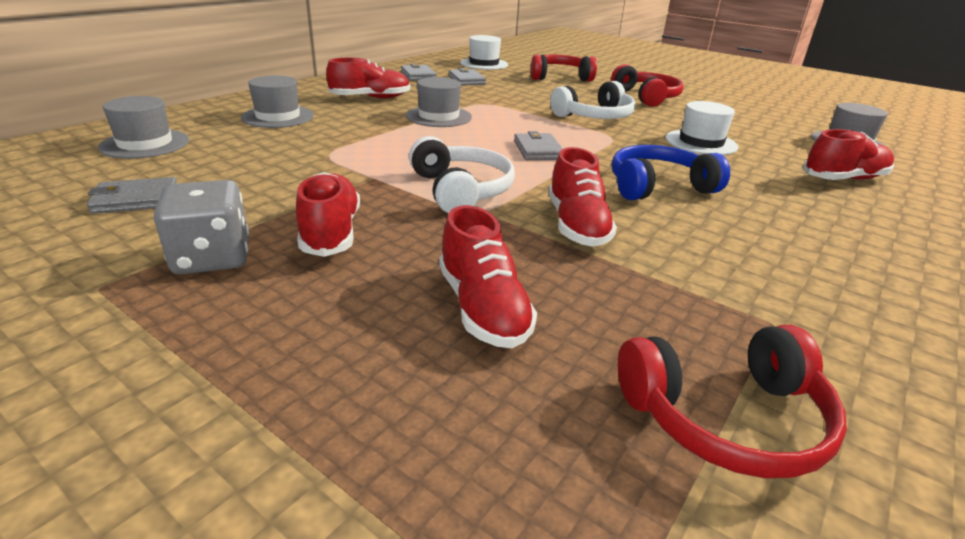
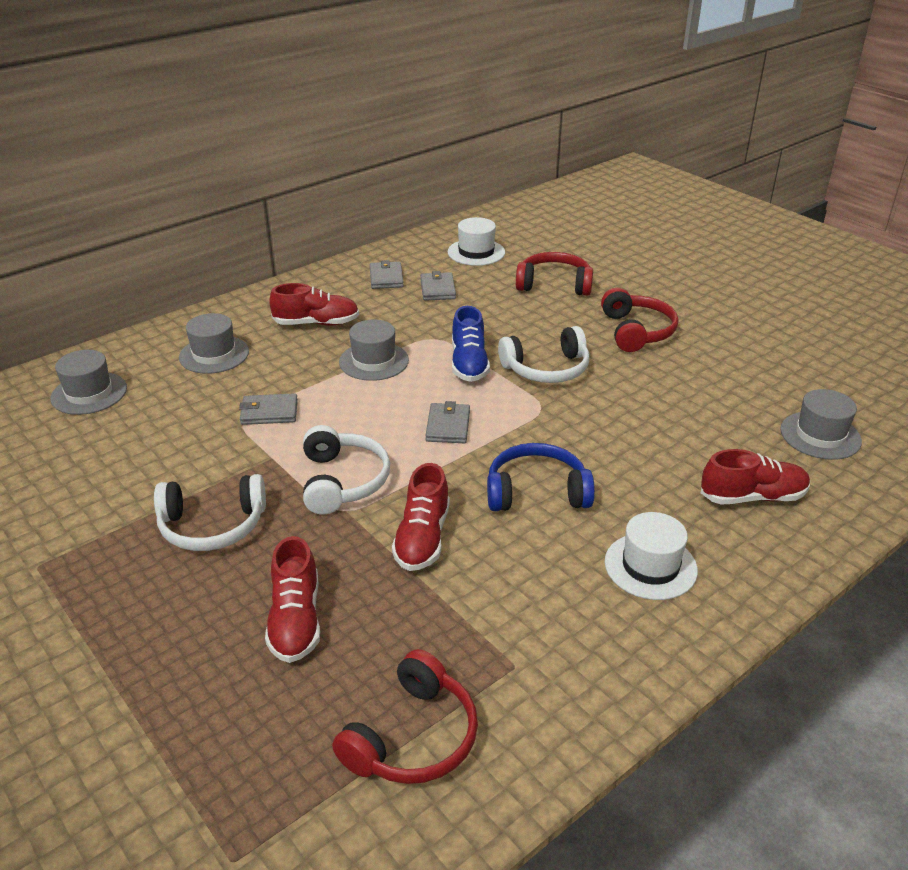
camera: 15 degrees right, 5 degrees up
(136, 200) = (72, 471): grey wallet -> grey wallet (269, 412)
(212, 258) = (117, 545): grey dice -> none
(331, 232) = (212, 525): red shoe -> white headphones
(526, 115) = (469, 363): none -> blue shoe
(701, 142) = (637, 424): white hat -> white hat (650, 566)
(726, 418) = (413, 737): red headphones -> red headphones turned 60 degrees counterclockwise

